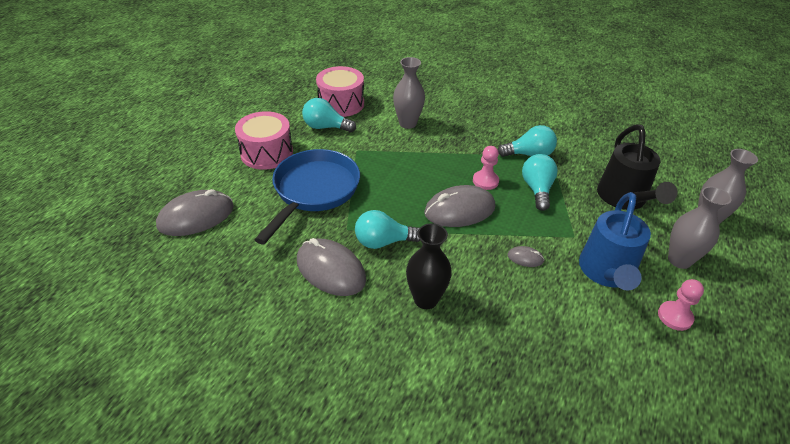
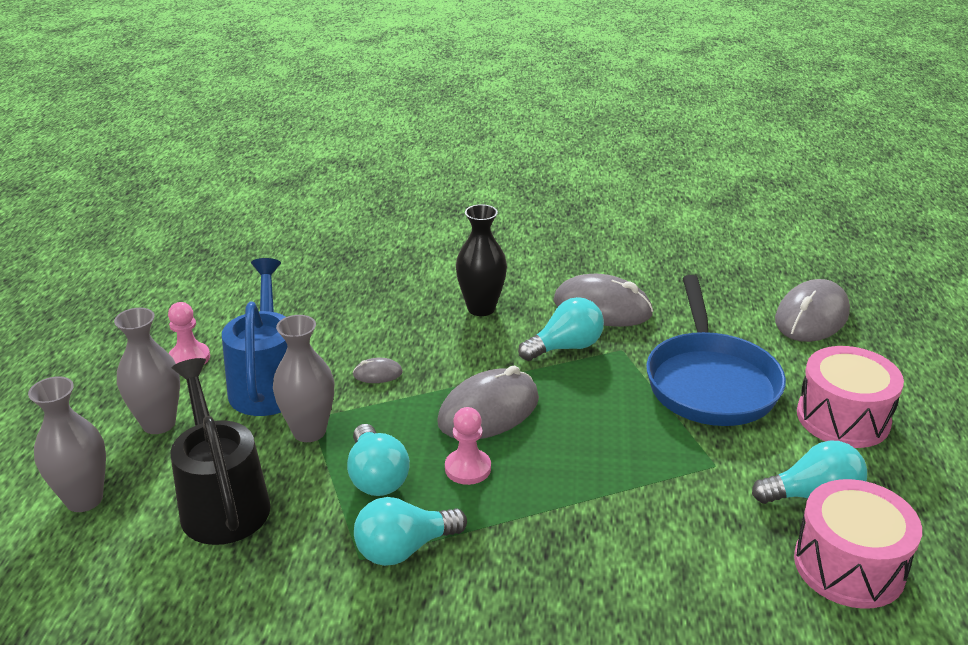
camera: 160 degrees right, 10 degrees down
(407, 123) = (675, 554): grey vase -> grey vase (309, 431)

